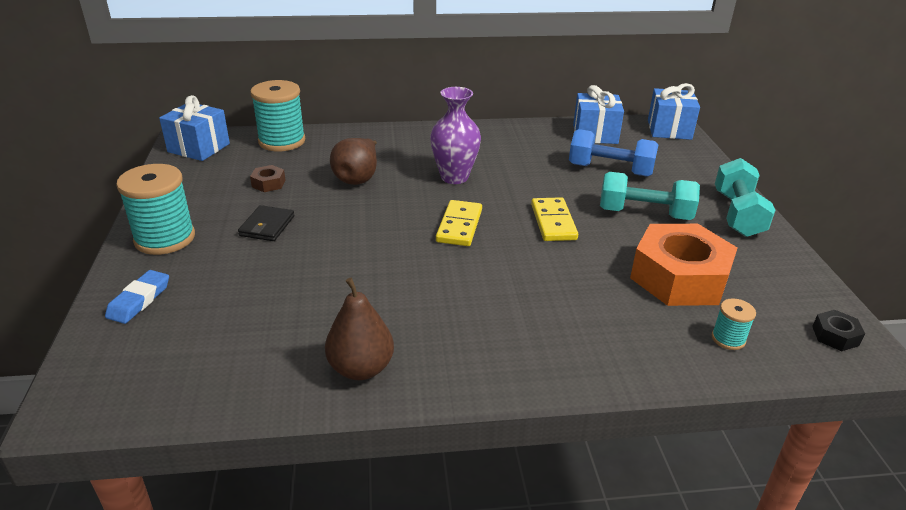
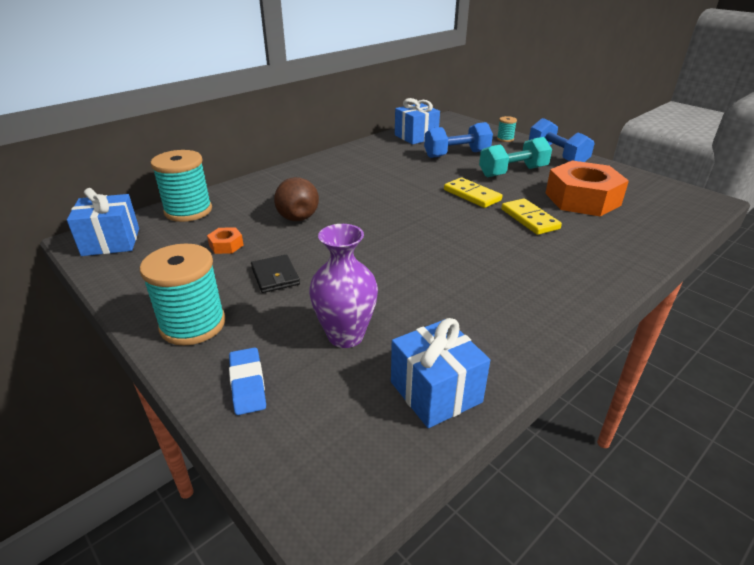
camera: 35 degrees left, 0 degrees up
(268, 183) = (226, 245): brown nut -> orange nut
(361, 368) = (501, 338): brown pear -> none
(454, 177) = (367, 190): purple vase -> purple vase (345, 336)
(459, 226) = (419, 219): yellow domino -> yellow domino (529, 219)
(669, 129) = (453, 122): blue gift -> blue gift (436, 392)
(728, 339) = (651, 220): turquoise spool -> turquoise spool (505, 139)
(737, 214) = (557, 155): turquoise dumbbell -> blue dumbbell
(835, 336) = (687, 198): black nut -> none

